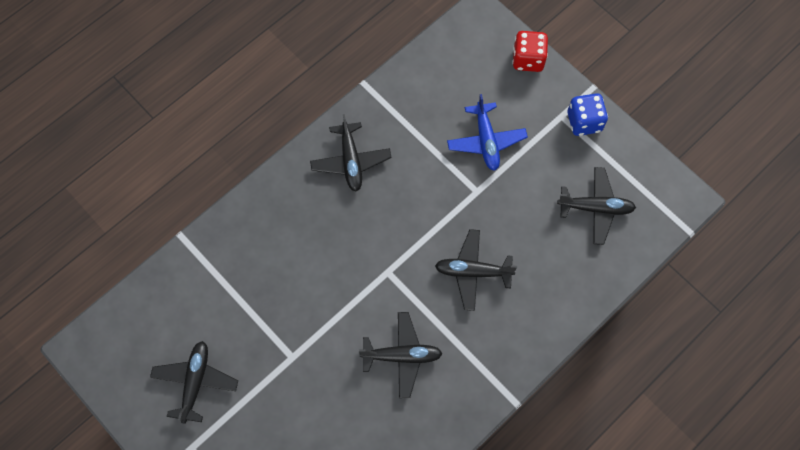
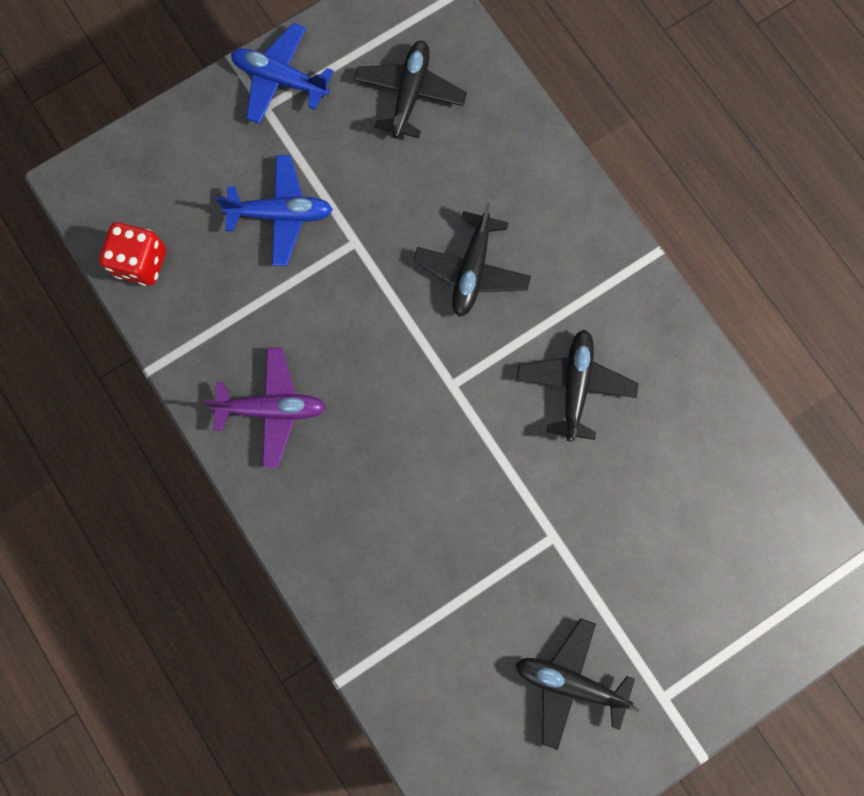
camera: 80 degrees left, 10 degrees up
(351, 161) = (272, 409): black plane -> purple plane
(528, 59) = (166, 132): red dice -> red dice (141, 262)
(584, 122) = (280, 80): blue dice -> blue plane

